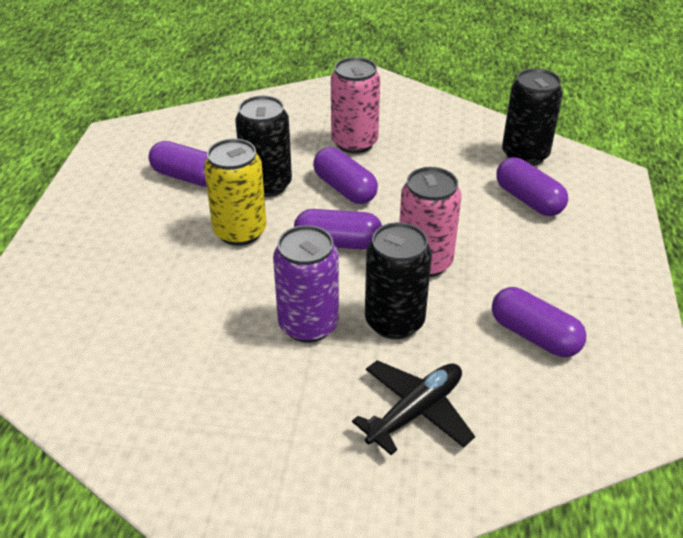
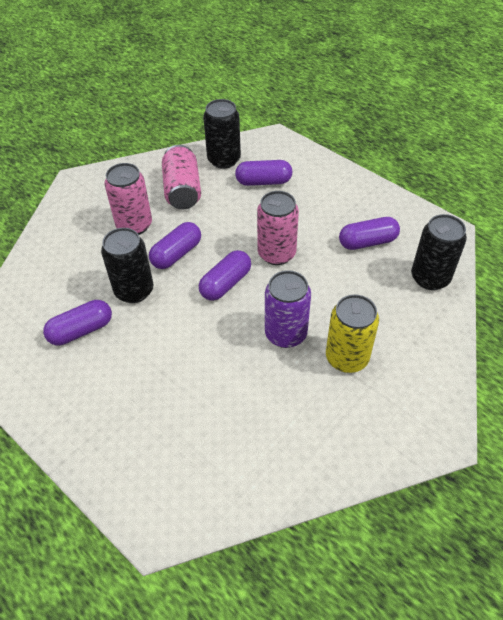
camera: 55 degrees left, 10 degrees up
(240, 231) = (170, 327): yellow can -> yellow can (347, 358)
(344, 189) = (176, 254): purple capsule -> purple capsule turned 45 degrees counterclockwise
(394, 321) = (313, 293): black can -> black can (430, 278)
(415, 412) = (386, 320): black plane -> none
(441, 149) = (182, 190): none -> pink can

